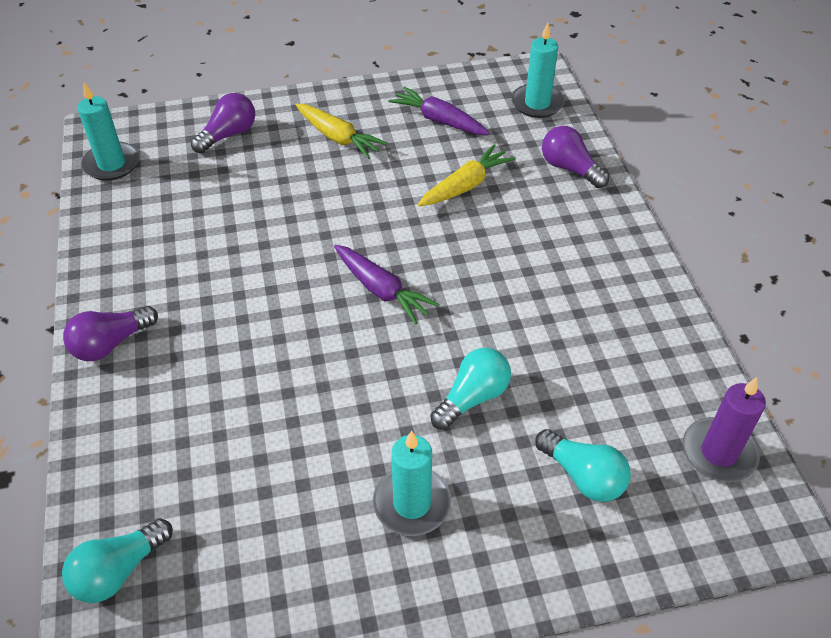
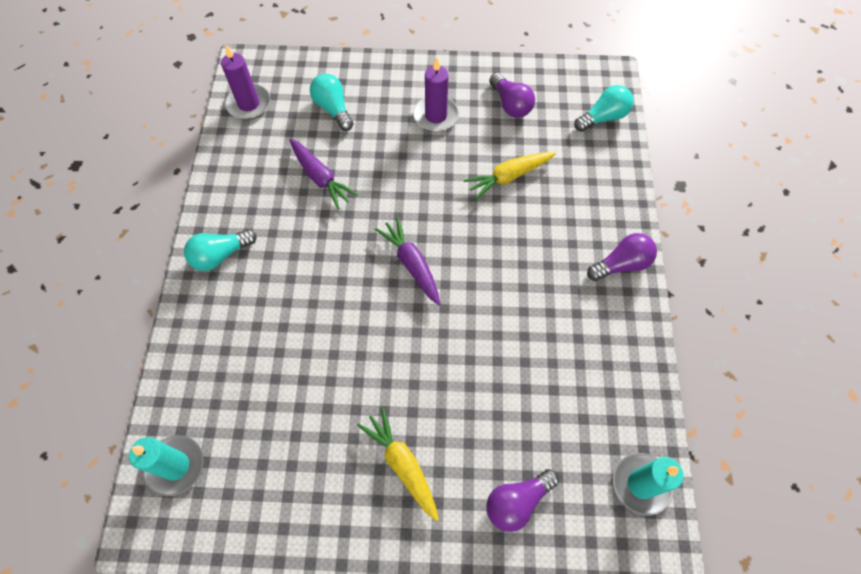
camera: 165 degrees left, 15 degrees up
(412, 503) = (436, 116): turquoise candle -> purple candle
(439, 120) = (290, 465): purple carrot -> purple carrot (321, 178)
(465, 185) = (302, 361): yellow carrot -> yellow carrot (508, 177)
(472, 398) = (377, 167): turquoise light bulb -> turquoise light bulb (220, 255)
(570, 168) = (198, 358): purple light bulb -> purple light bulb (510, 104)

